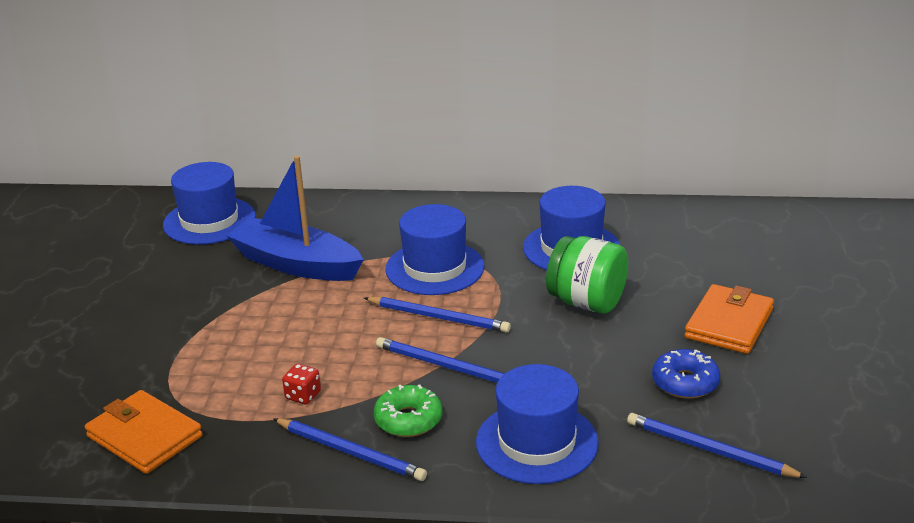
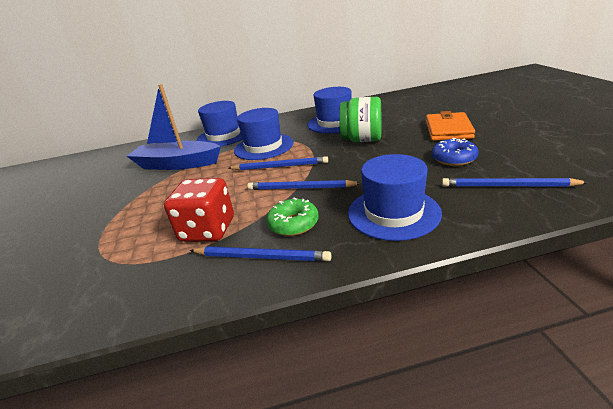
camera: 15 degrees left, 0 degrees up
(144, 437) = (81, 294): orange wallet -> none
(209, 221) = (116, 158): blue hat -> blue hat (224, 136)
(303, 395) = (208, 230): red dice -> red dice, size x2.20

